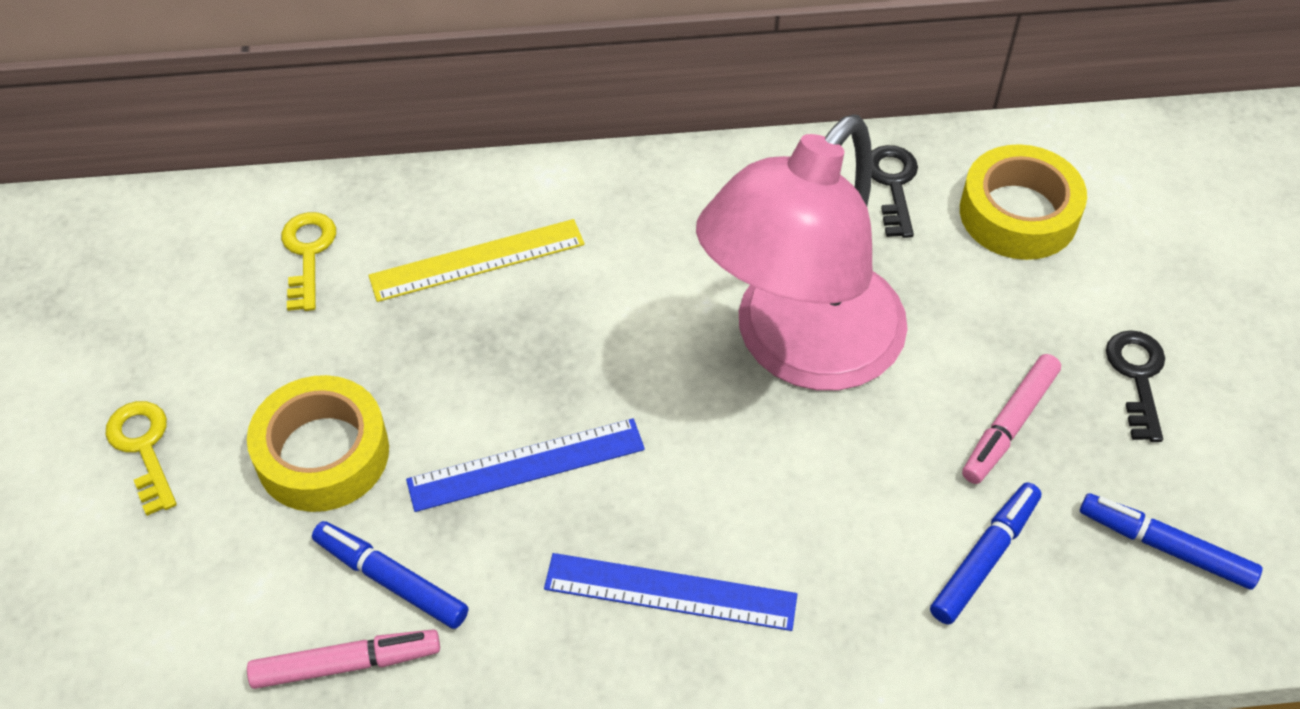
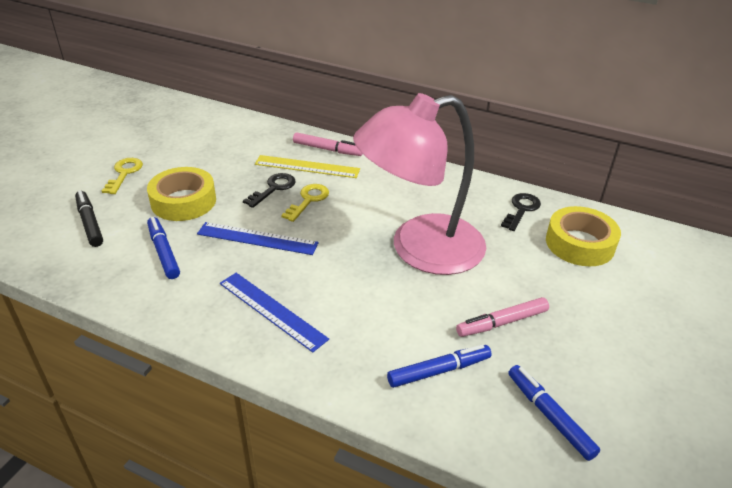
camera: 30 degrees right, 15 degrees down
(192, 593) = (90, 223): none -> black marker
(308, 254) = (244, 141): yellow key -> yellow key (308, 200)
(346, 664) = (117, 271): pink marker -> pink marker (327, 149)
(1137, 377) = (594, 334): black key -> black key (273, 188)

